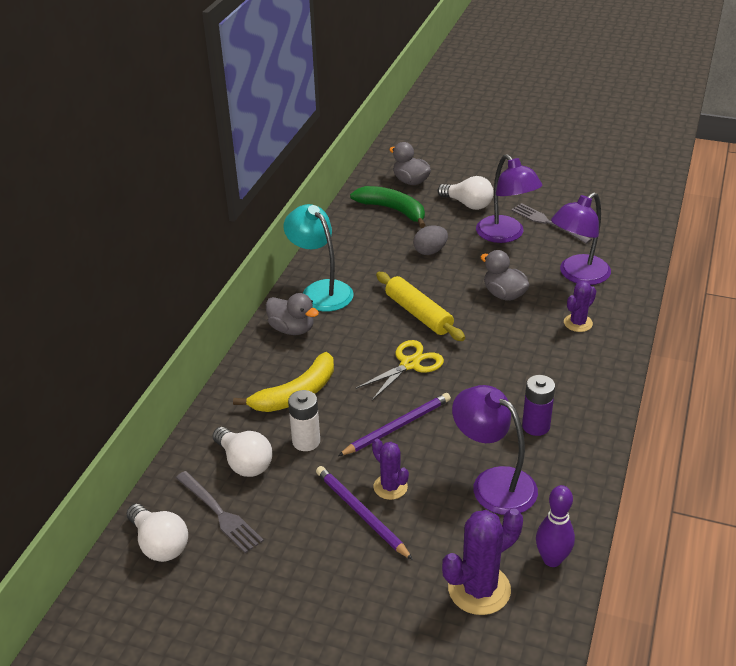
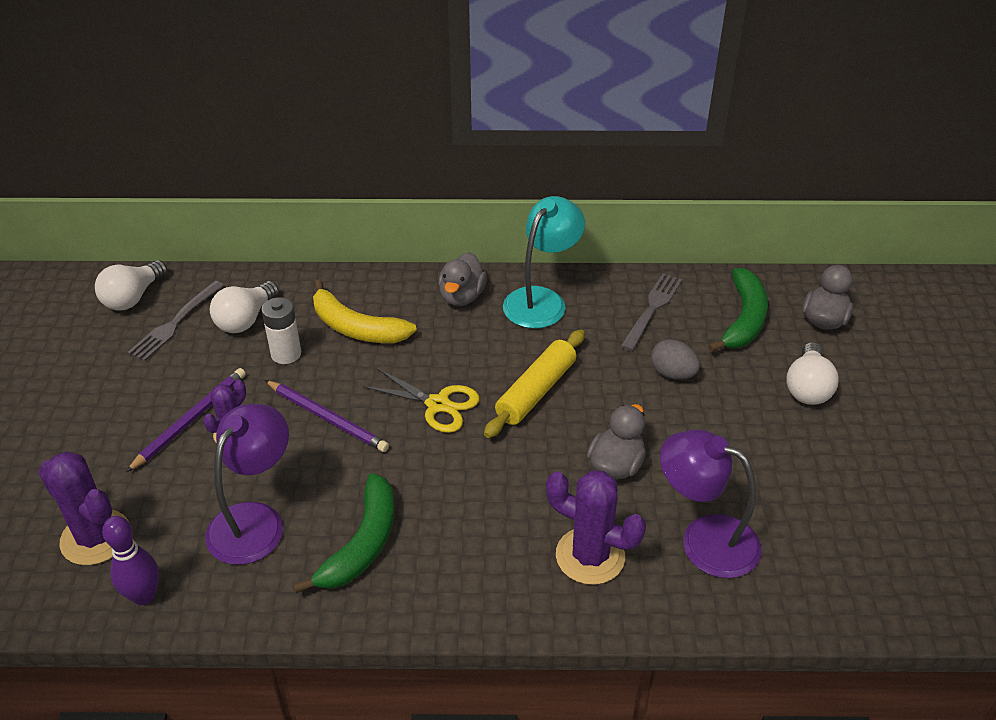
camera: 70 degrees right, 5 degrees up
(505, 235) = (756, 441): purple lamp -> none
(536, 426) = (362, 544): purple battery -> green banana
(548, 223) = (819, 483): grey fork -> grey fork (652, 309)
(578, 323) = (590, 556): purple cactus -> purple cactus, size x1.66

